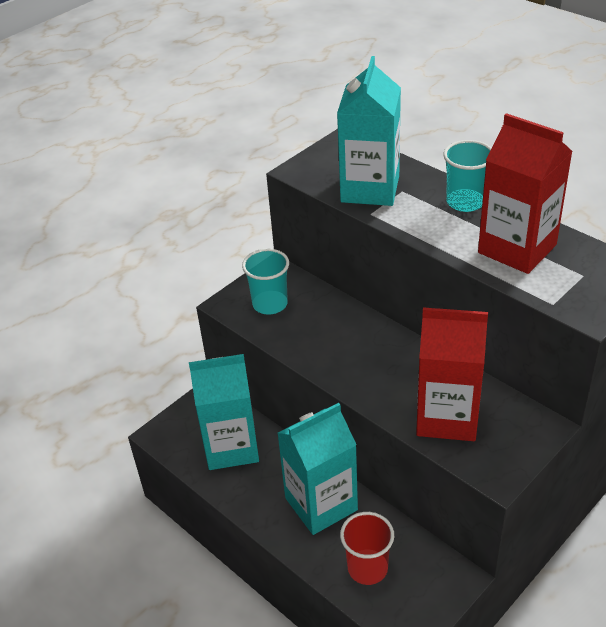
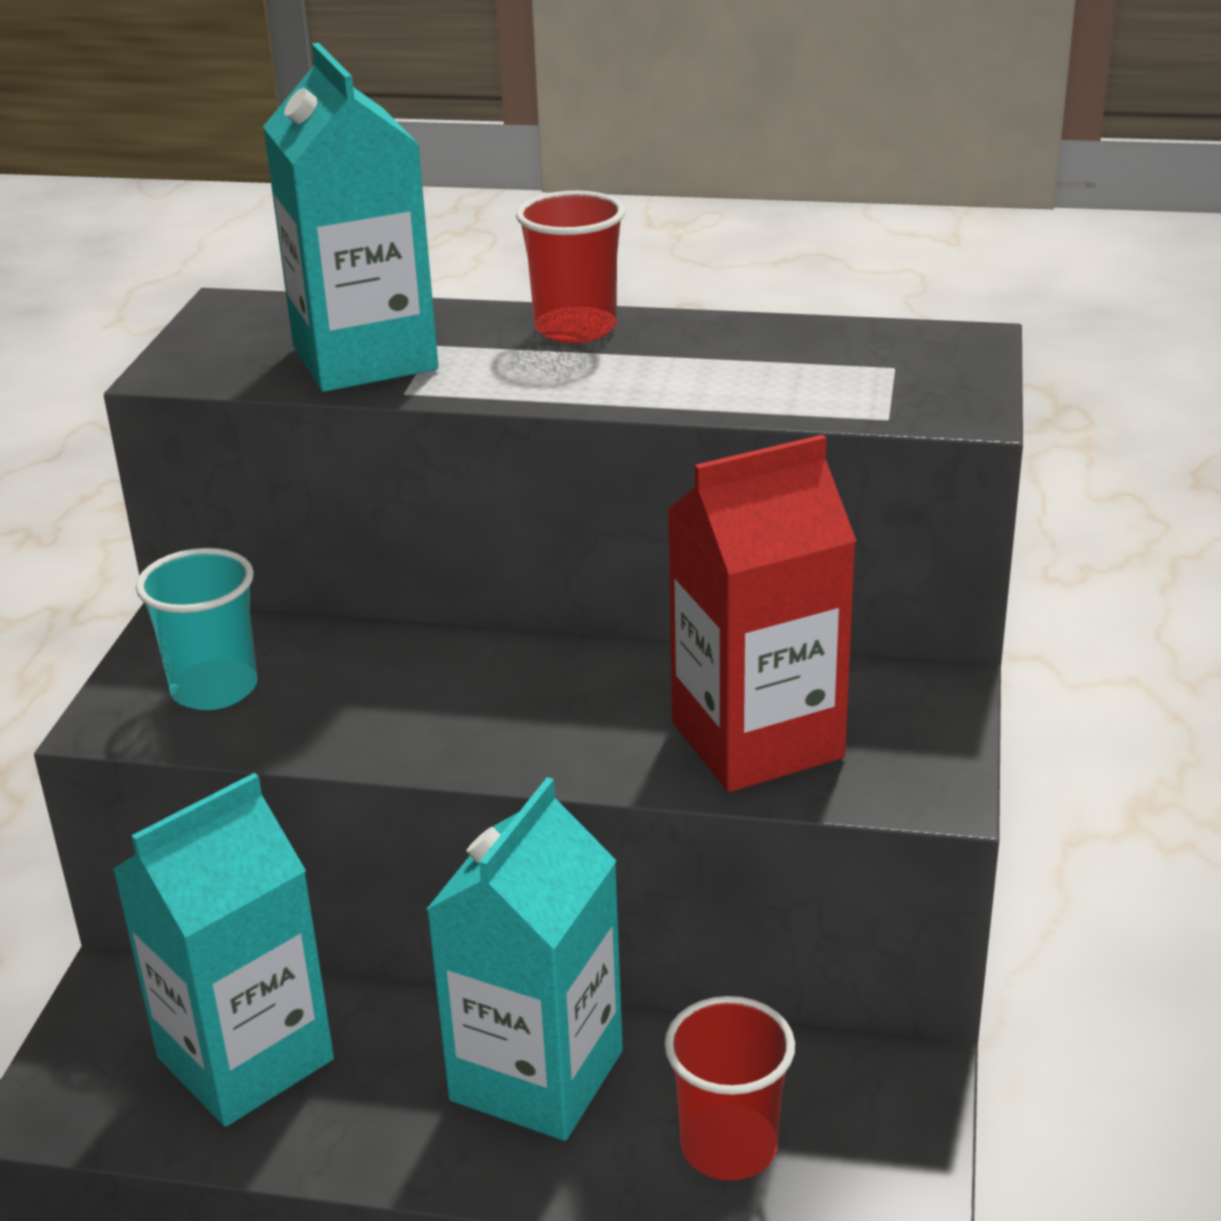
camera: 35 degrees left, 10 degrees down
(465, 202) = (575, 329): turquoise cup -> red cup
(517, 249) = (742, 364): red carton -> none

